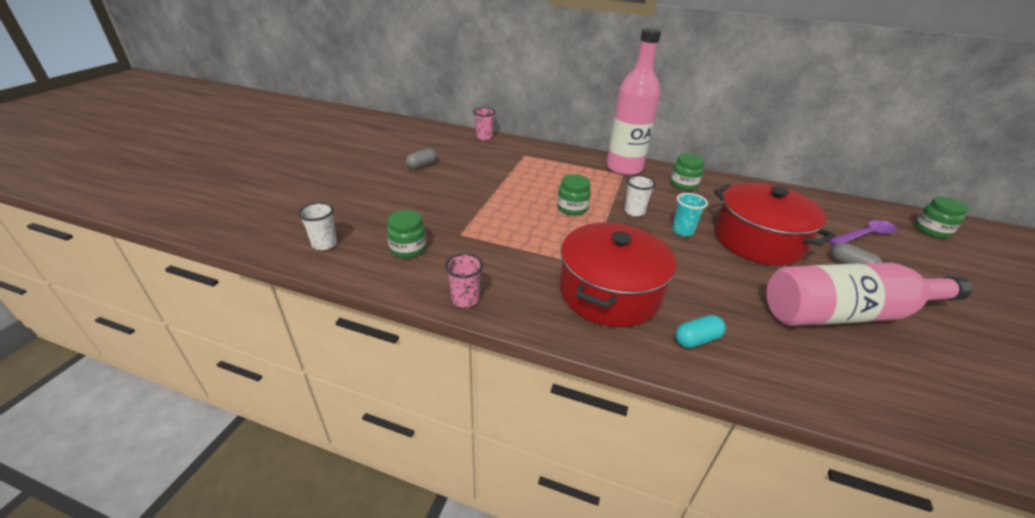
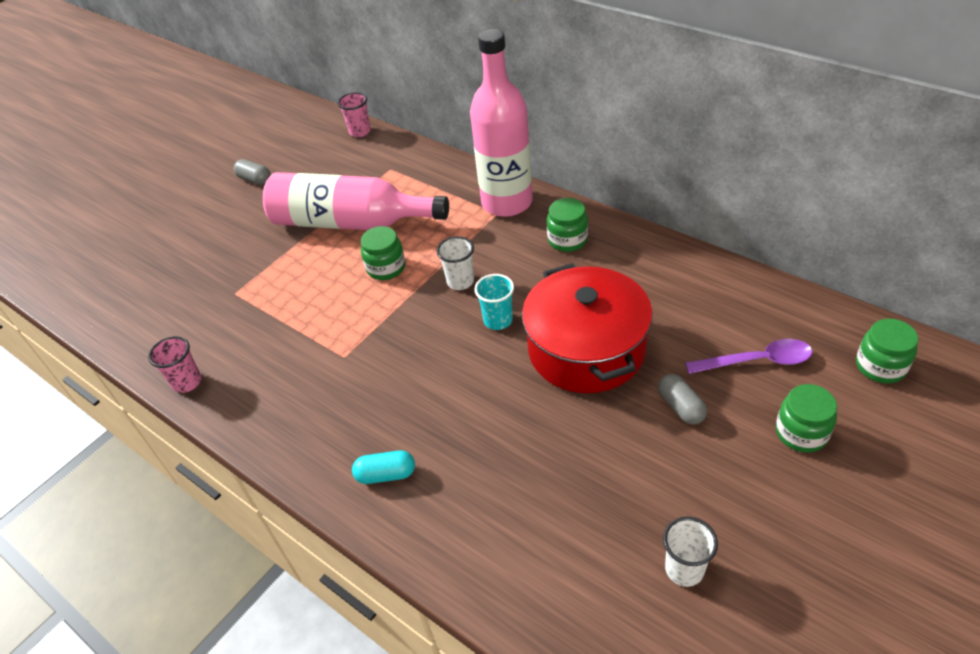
camera: 25 degrees right, 10 degrees up
(324, 244) = (96, 290): white cup -> white cup (684, 569)
(408, 248) = (170, 307): green jar -> green jar (801, 433)
(422, 165) = (255, 180): grey capsule -> grey capsule turned 60 degrees clockwise
(609, 292) = (339, 398): red pot -> none
(846, 313) = (599, 475): pink bottle -> pink bottle (350, 222)

